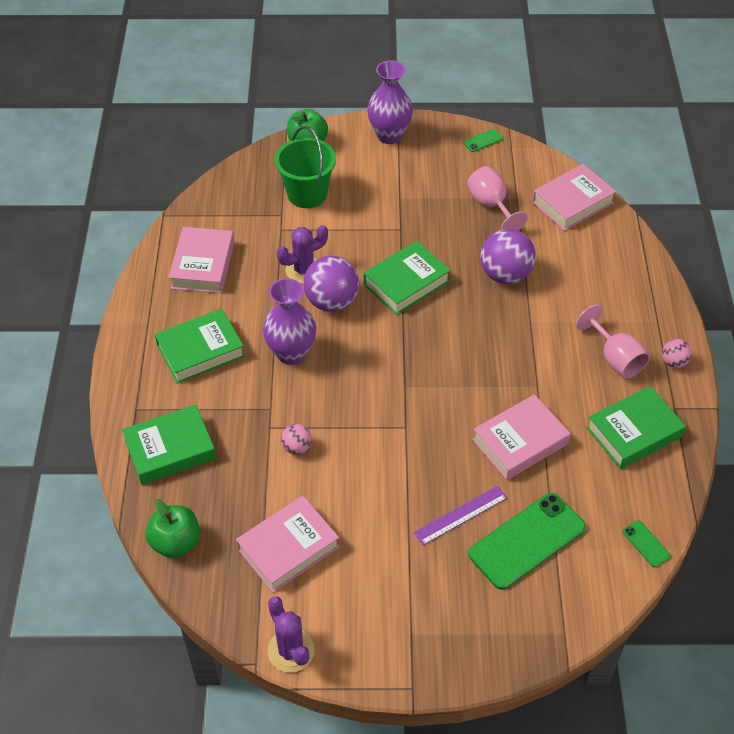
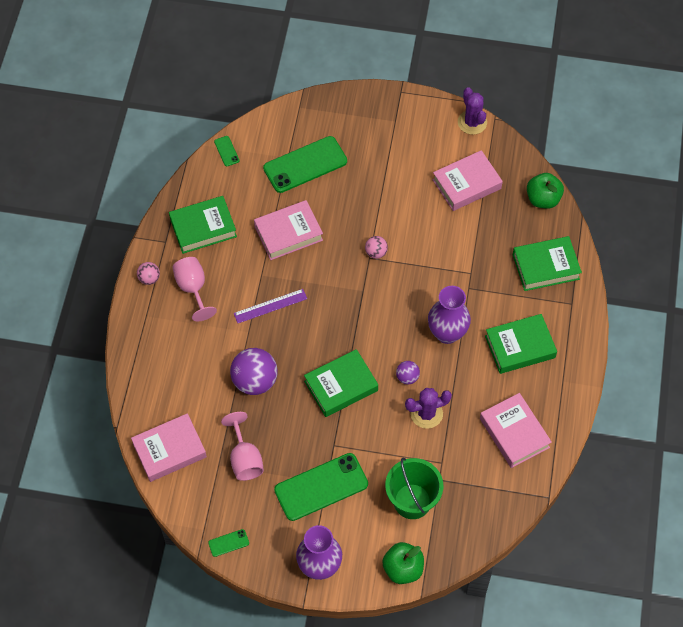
camera: 170 degrees left, 10 degrees up
(203, 265) = (514, 433): pink book -> pink book turned 45 degrees counterclockwise
(297, 447) = (452, 254): pink ball -> pink ball (376, 252)
(331, 301) = (407, 377): purple ball -> purple ball, size x0.51
(404, 193) = (321, 487): none -> green phone
(460, 515) = (345, 188): purple ruler -> purple ruler (270, 306)

